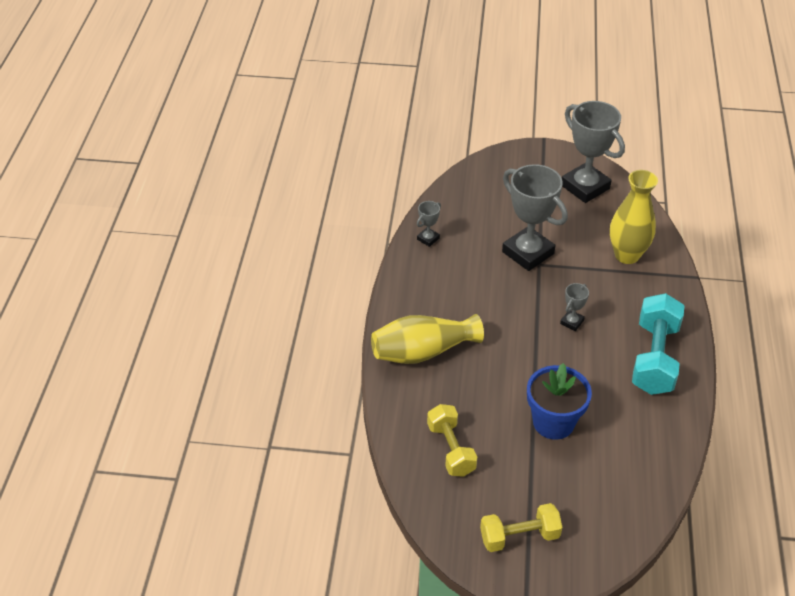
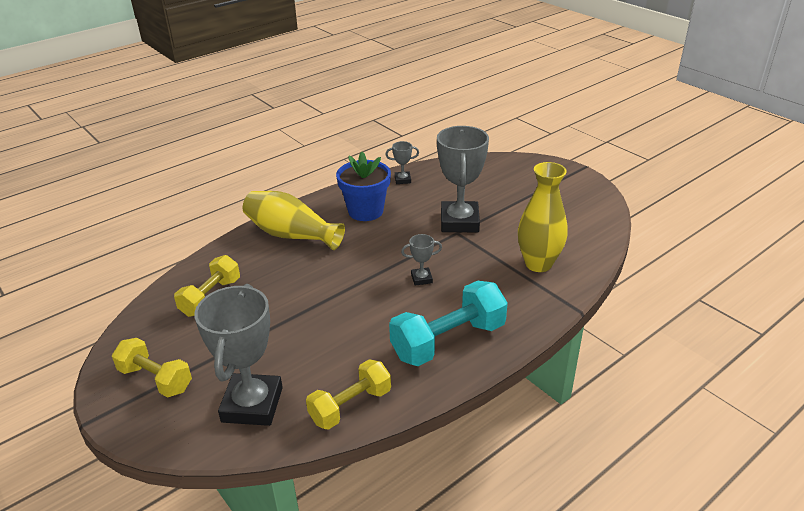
camera: 45 degrees right, 10 degrees down
(553, 422) = (301, 329): blue flower pot -> blue flower pot (365, 211)
(585, 187) = (572, 207): grey trophy -> grey trophy (252, 404)
(664, 449) = (350, 406): none -> yellow dumbbell

